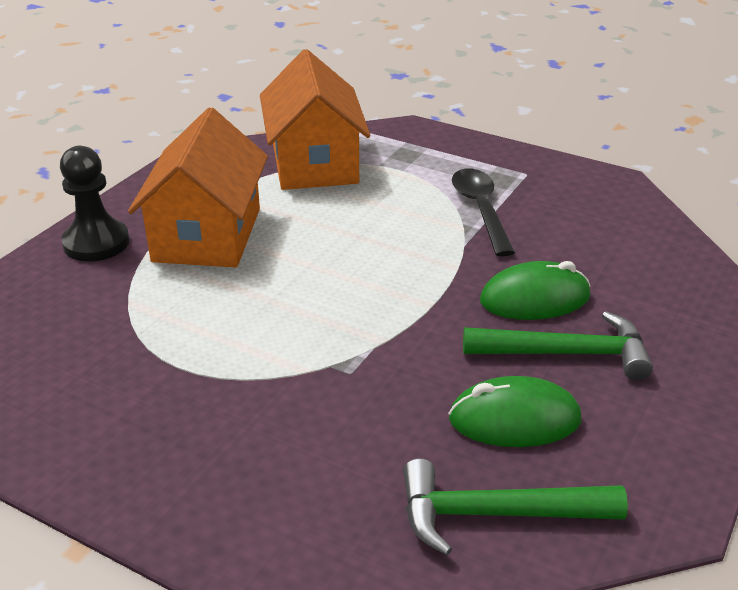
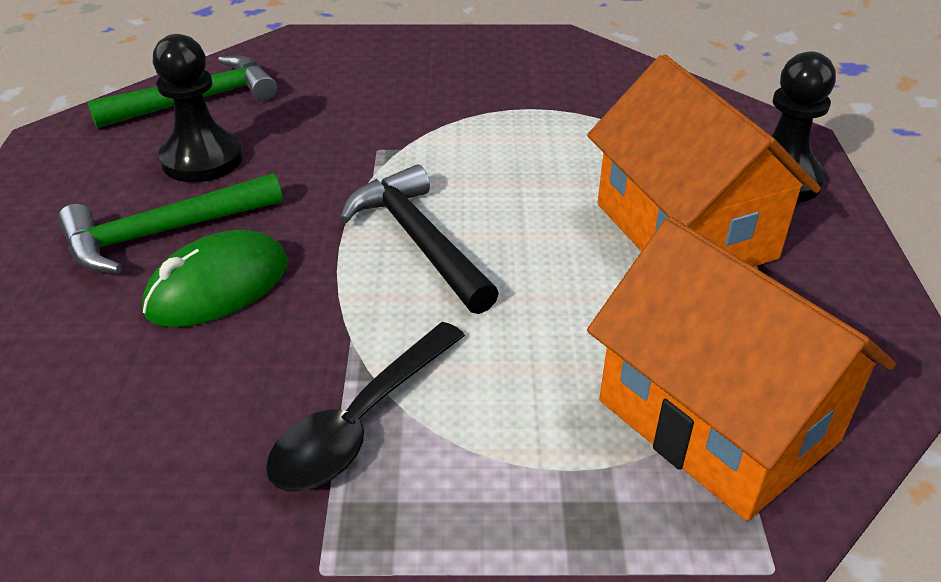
camera: 150 degrees right, 5 degrees up
(381, 285) = (418, 241): none -> black hammer
(481, 210) = (361, 421): black spoon -> black spoon turned 75 degrees clockwise
(514, 420) = (202, 159): green mouse -> black pawn

